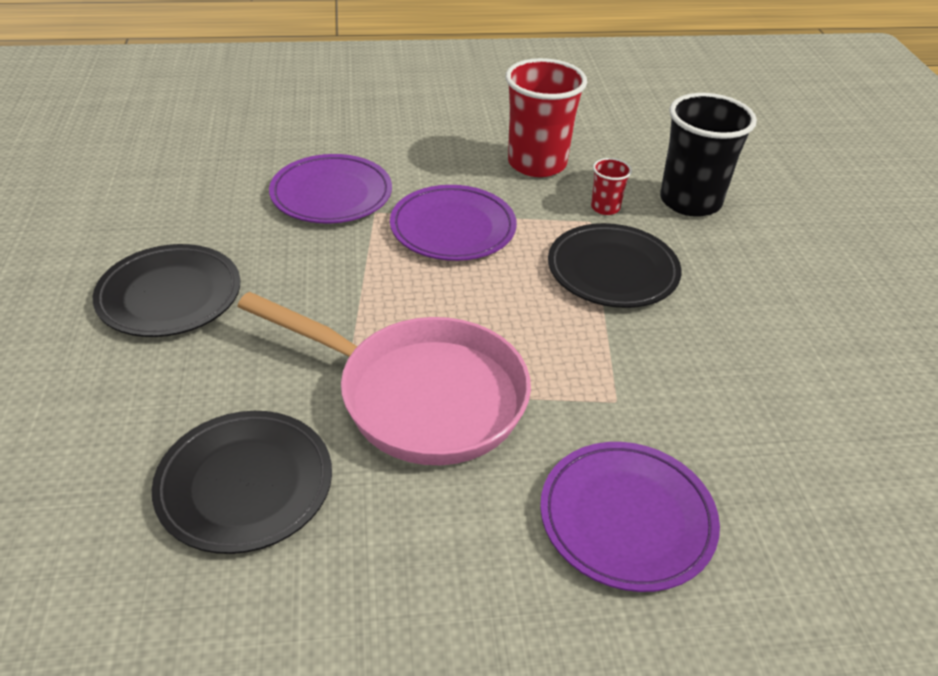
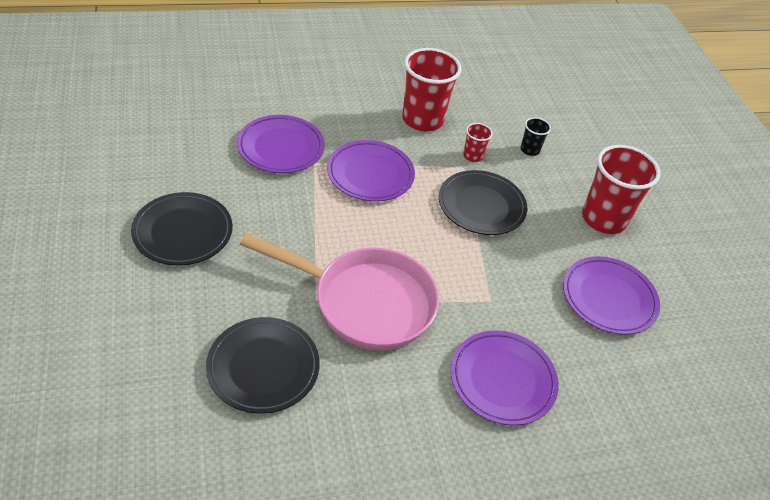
camera: 10 degrees left, 5 degrees up
(690, 201) = (530, 150): black cup -> black cup, size x0.47
(800, 291) = (603, 219): none -> red cup
(808, 402) = (609, 298): none -> purple plate

